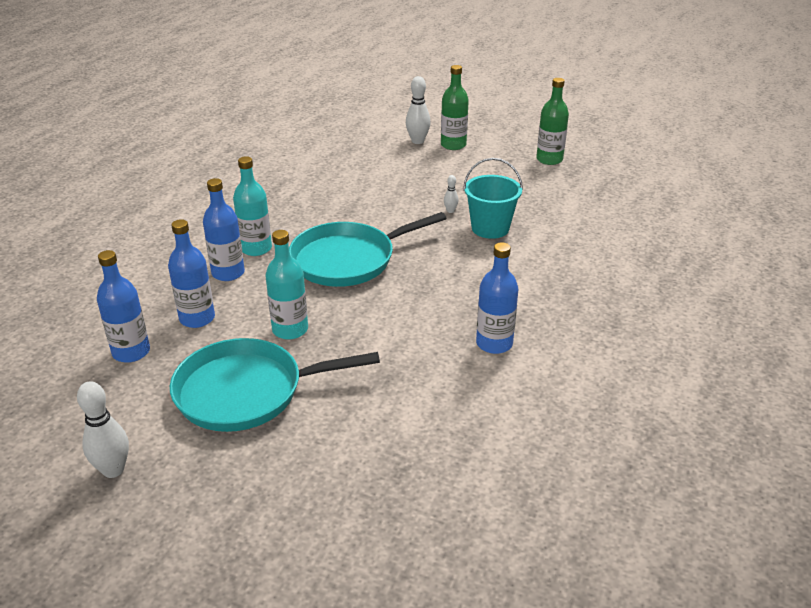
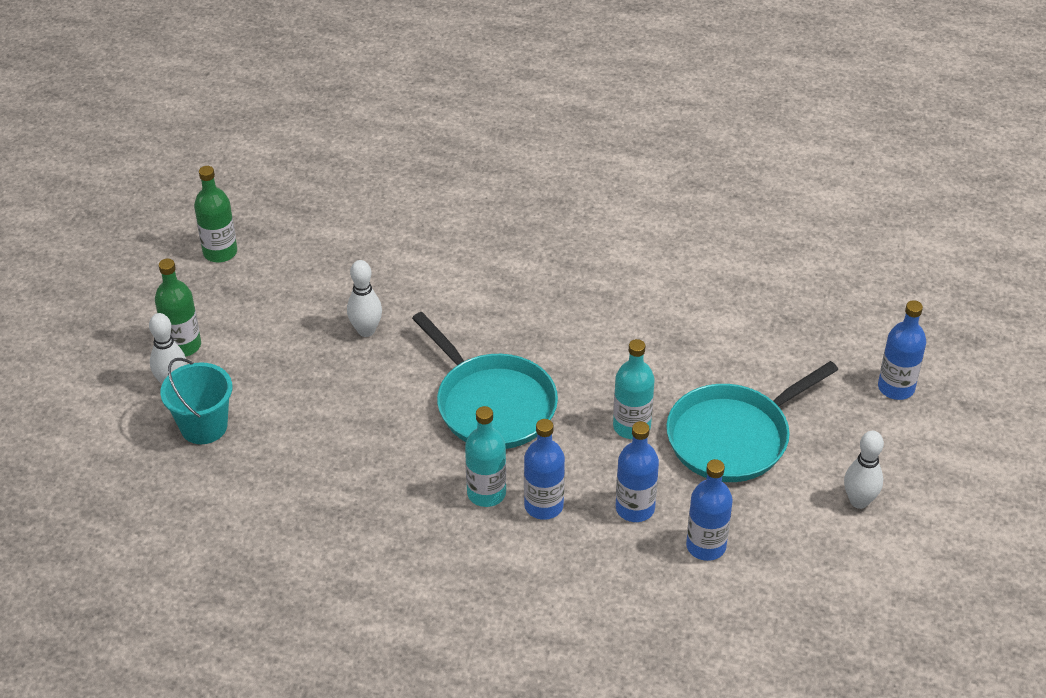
camera: 100 degrees left, 10 degrees up
(246, 392) = (733, 437): turquoise pan -> turquoise pan turned 75 degrees clockwise
(450, 211) = (366, 330): white bowling pin -> white bowling pin, size x1.93
(490, 228) = (400, 294): turquoise bucket -> turquoise bucket (204, 426)
(494, 343) = (610, 277): blue bottle -> blue bottle (896, 387)

